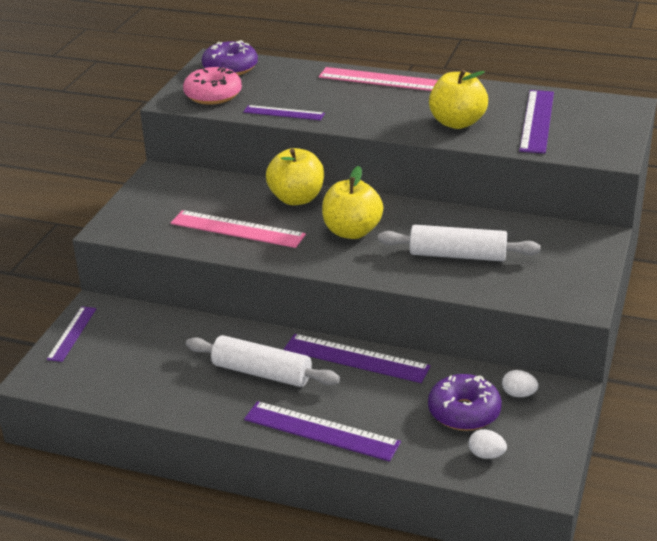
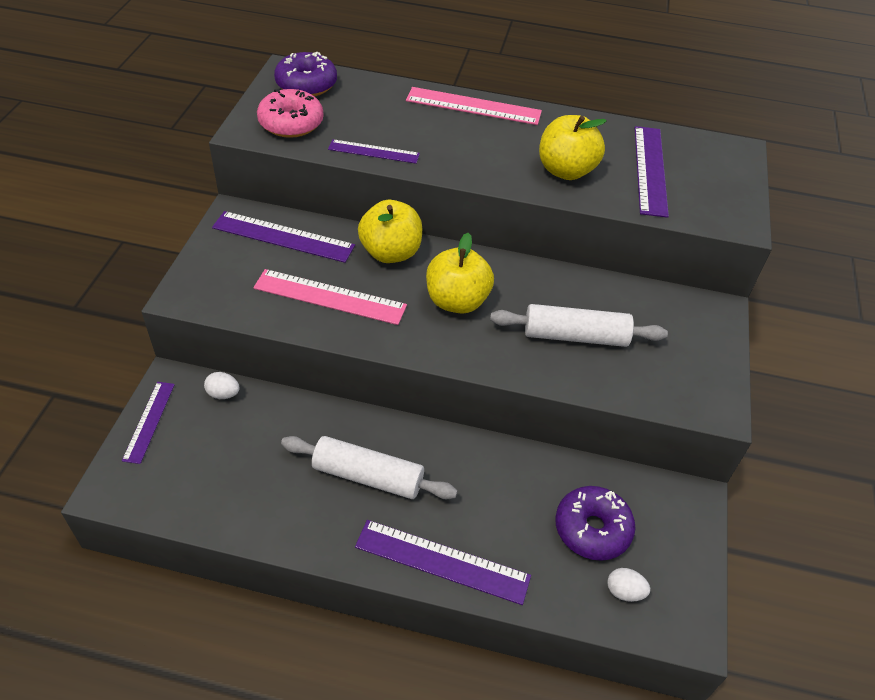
camera: 10 degrees left, 15 degrees up
(356, 358) = (468, 453): purple ruler -> purple ruler (283, 237)
(518, 394) = (645, 501): white egg -> white egg (223, 394)

